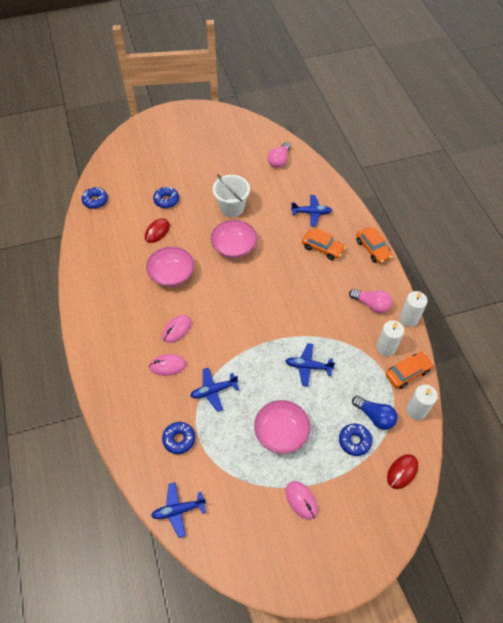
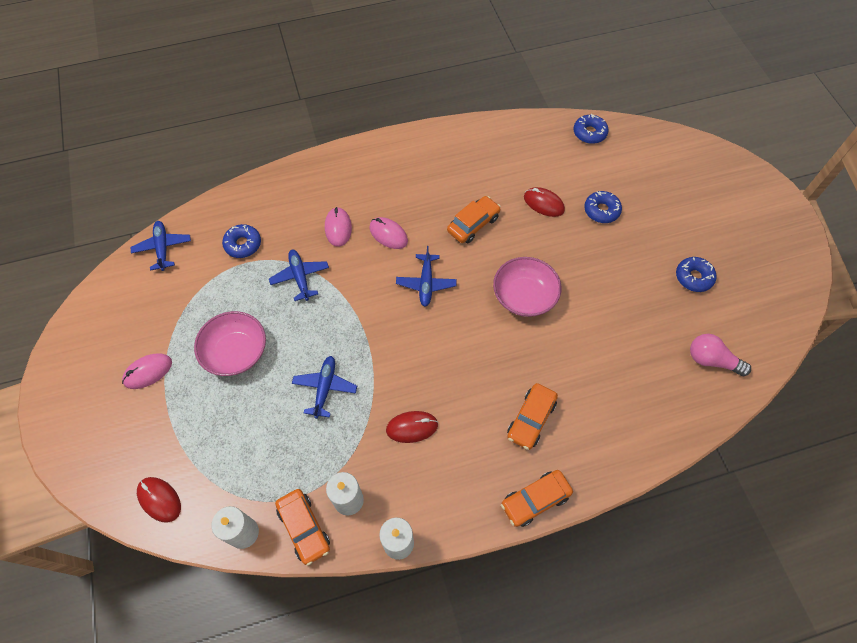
camera: 90 degrees right, 5 degrees up
(172, 274) = (473, 224): pink bowl -> orange car
(232, 208) = (598, 292): white bucket -> none
(311, 213) = (602, 406): blue plane -> blue plane (426, 283)
(333, 312) = (412, 427): none -> red mouse
(354, 441) = (211, 441): blue donut -> blue donut (693, 277)
(371, 304) = (425, 486): pink light bulb -> none
(375, 416) = (242, 471): blue light bulb -> none

